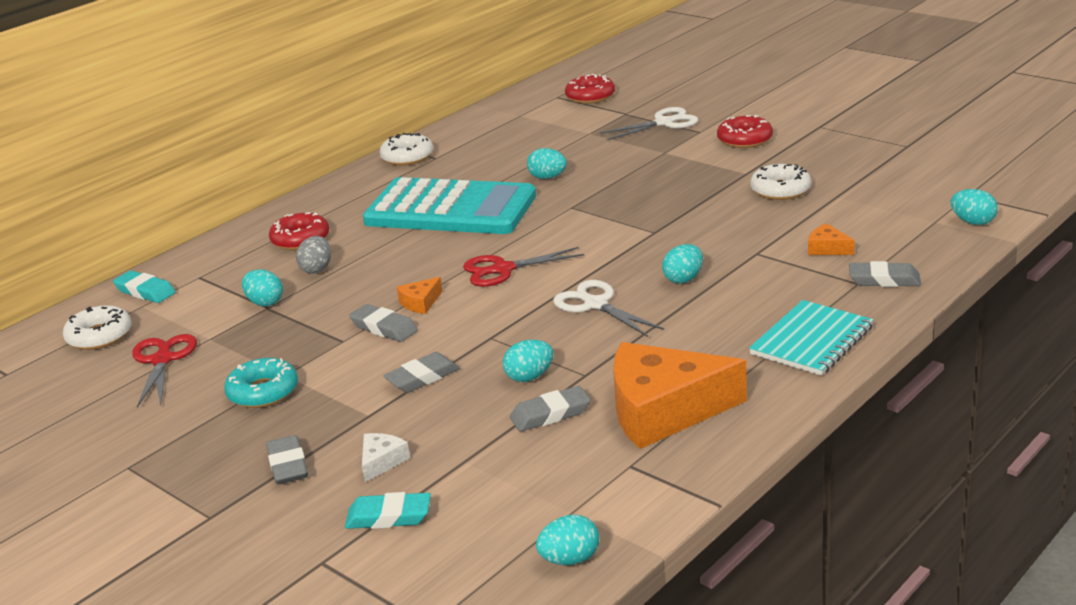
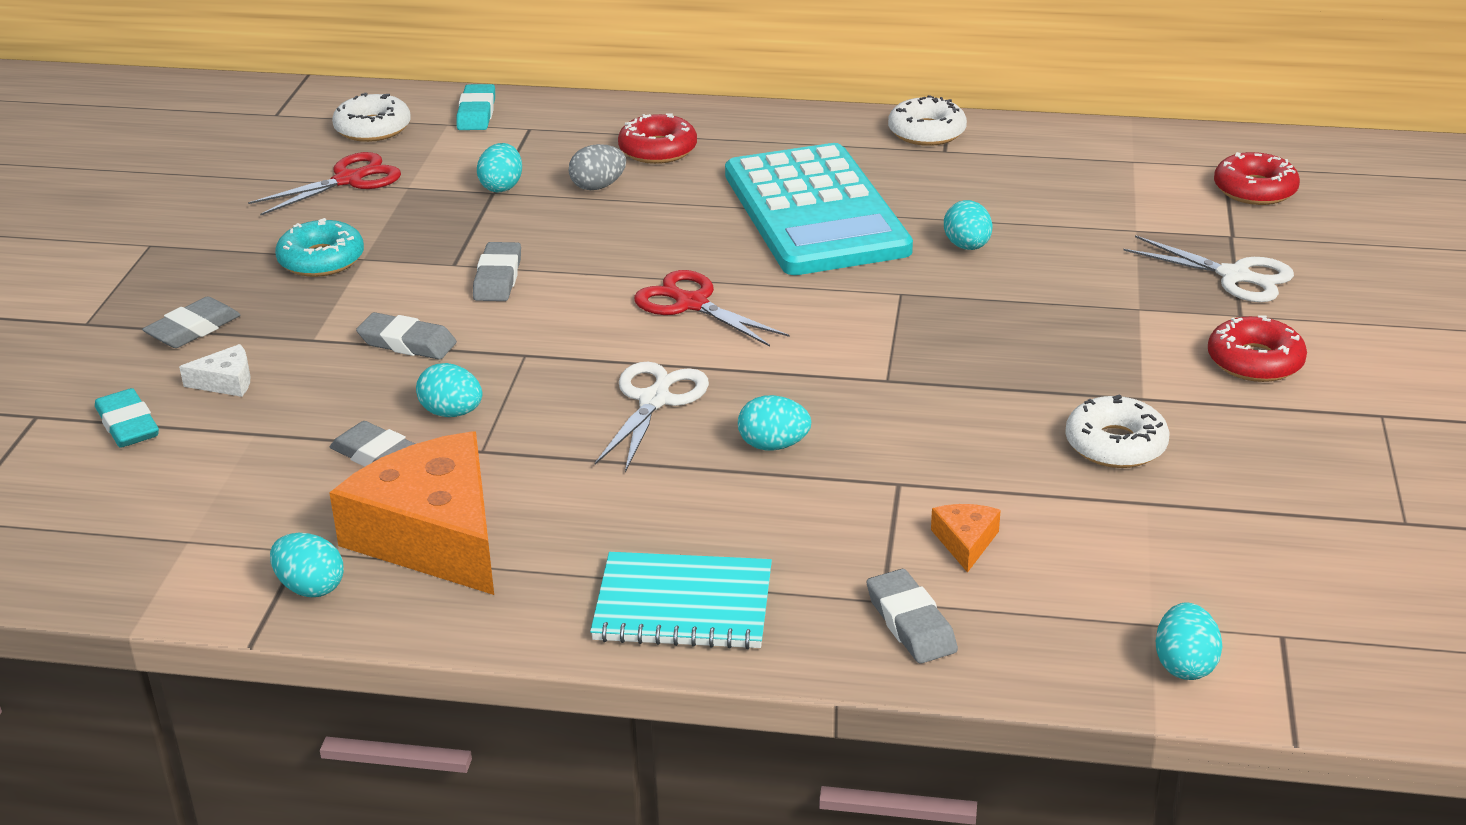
camera: 55 degrees right, 5 degrees up
(420, 303) = (570, 279): orange cheese -> none
(570, 559) = (96, 570): turquoise egg -> turquoise egg (310, 587)

